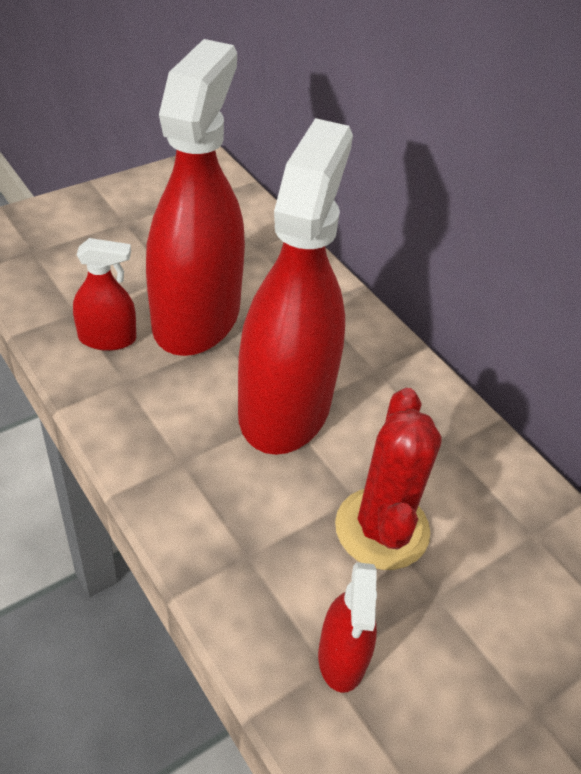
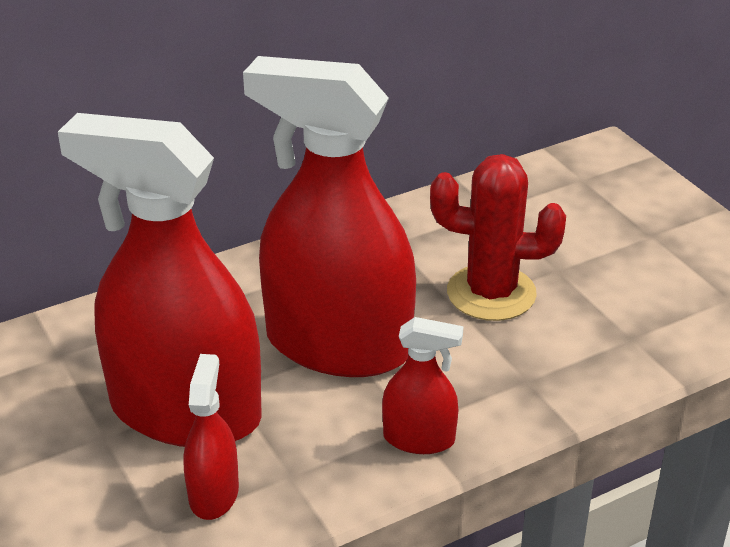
camera: 80 degrees left, 10 degrees down
(342, 656) = (621, 328): red spray bottle -> red spray bottle (419, 439)

